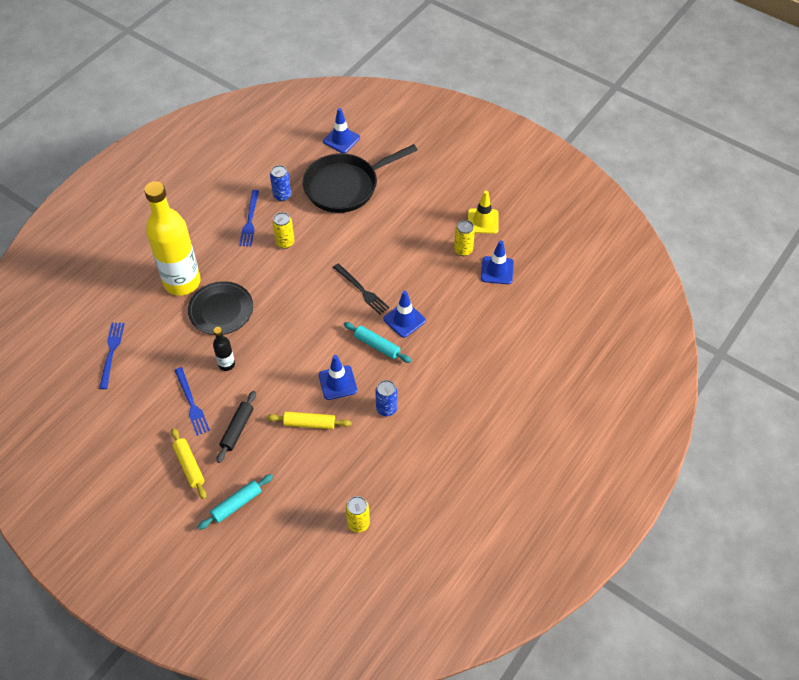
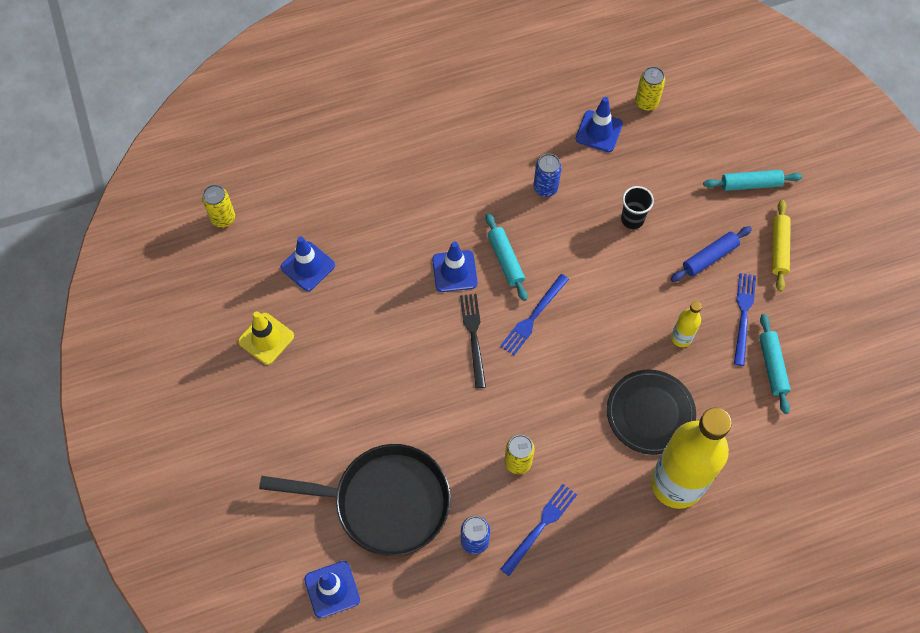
camera: 145 degrees left, 10 degrees up
(111, 353) = (806, 434): blue fork -> blue fork (534, 316)
(154, 382) = (772, 366): none -> turquoise rolling pin
(227, 364) = (681, 338): black bottle -> yellow bottle
(237, 429) = (709, 257): black rolling pin -> blue rolling pin
(309, 423) = (632, 219): yellow rolling pin -> black cup
(337, 383) = (575, 244): blue traffic cone -> blue traffic cone (599, 131)
(463, 250) = (321, 315): yellow can -> yellow can (223, 218)

